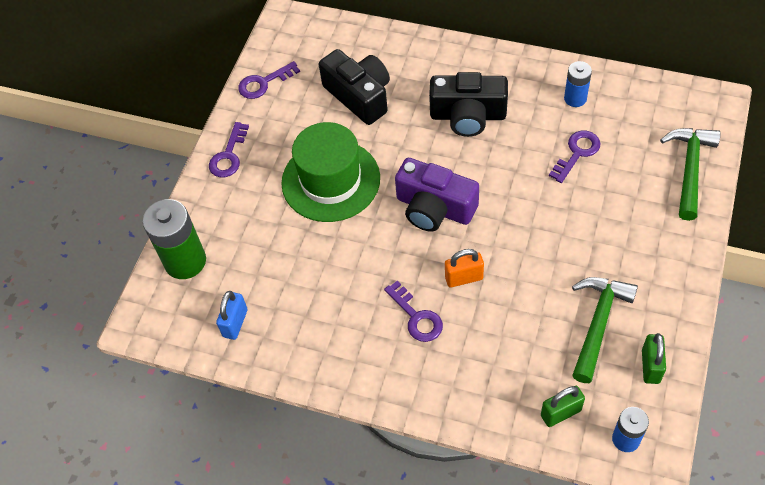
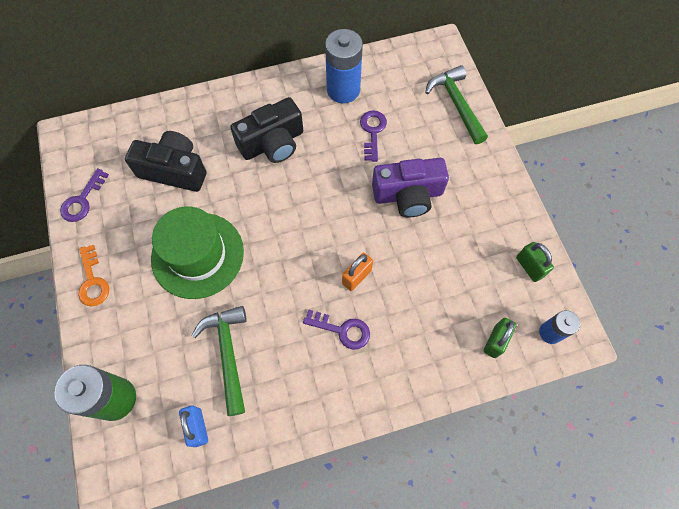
camera: 40 degrees left, 10 degrees up
(229, 155) = (93, 281): purple key -> orange key
(434, 208) = (296, 232): purple camera -> purple camera (408, 195)
(575, 98) = (343, 90): blue battery -> blue battery, size x1.75
(598, 323) = (474, 255): green hammer -> green hammer (228, 353)

